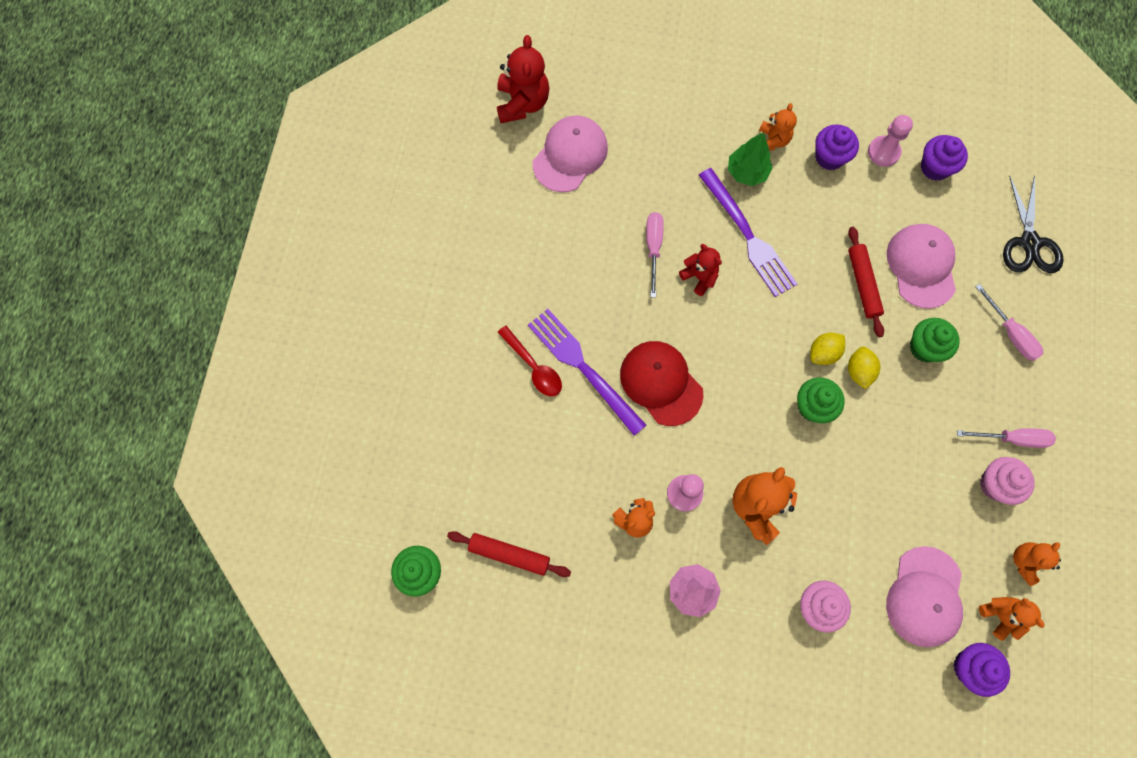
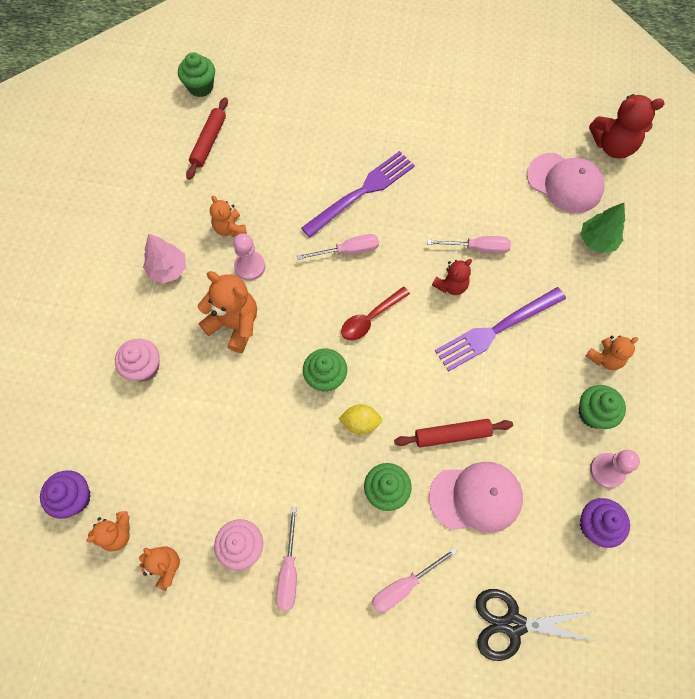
camera: 90 degrees right, 5 degrees down
(533, 367) = (362, 156): red spoon -> red spoon (370, 318)
(661, 383) = (348, 251): red cap -> pink screwdriver
(747, 172) = (566, 332): green tree -> green tree (597, 241)
(772, 140) = (605, 358): orange teddy bear -> orange teddy bear turned 45 degrees counterclockwise
(823, 353) = (378, 391): yellow lemon -> none
(829, 157) = (593, 413): purple cupcake -> green cupcake
(924, 596) = (142, 463): pink cap -> none

